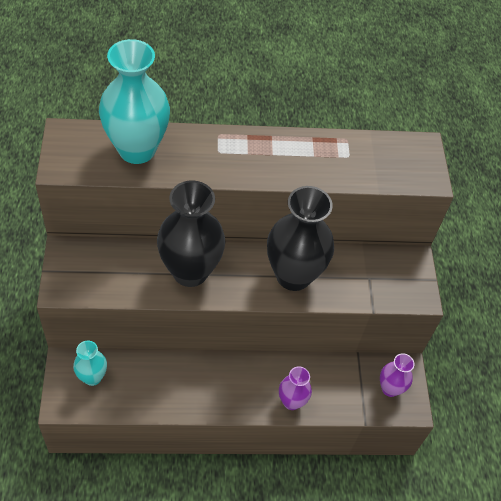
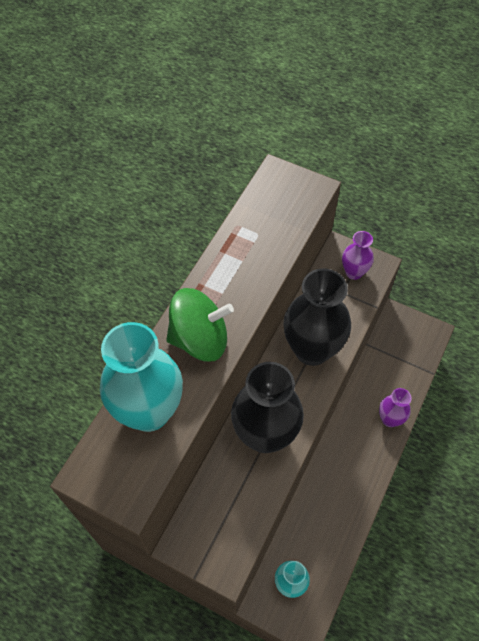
camera: 55 degrees left, 5 degrees up
(220, 156) = (200, 339): none -> green spinning top
(390, 388) = (409, 338): purple vase -> purple vase (354, 272)

